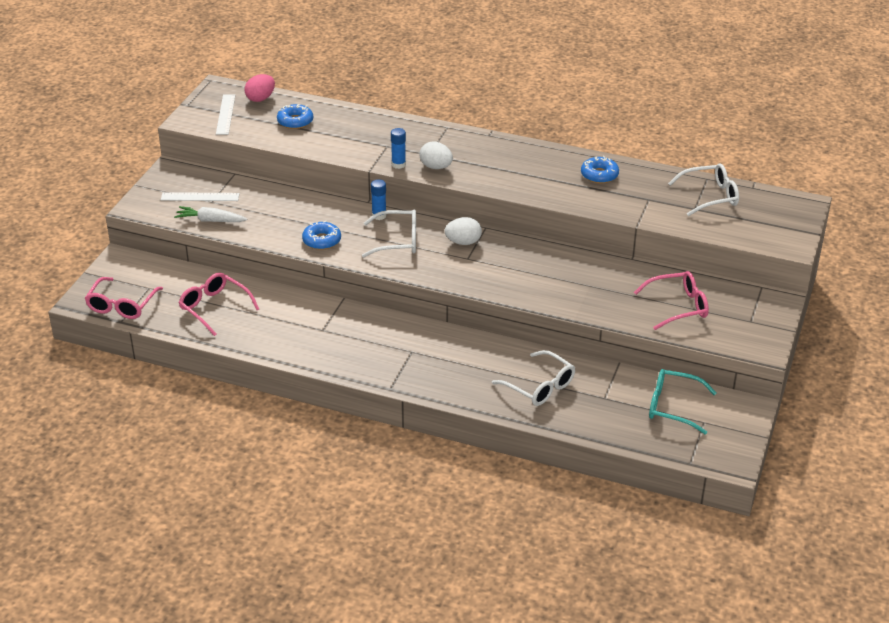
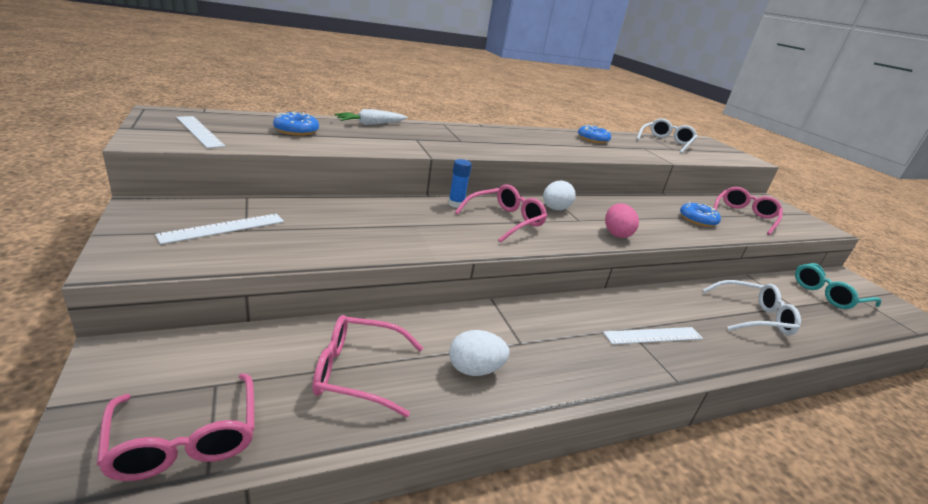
camera: 45 degrees left, 10 degrees down
(210, 220) = (270, 251): white carrot -> white carrot (371, 124)
(260, 98) = (230, 118): pink egg -> pink egg (616, 234)
(322, 240) = (436, 238): blue donut -> blue donut (697, 220)
(397, 241) = (505, 220): white glasses -> pink glasses
(398, 164) = (449, 150): blue glue stick -> none
(423, 362) = (653, 335): none -> white ruler
(436, 167) = (482, 148): white egg -> white egg (474, 369)

